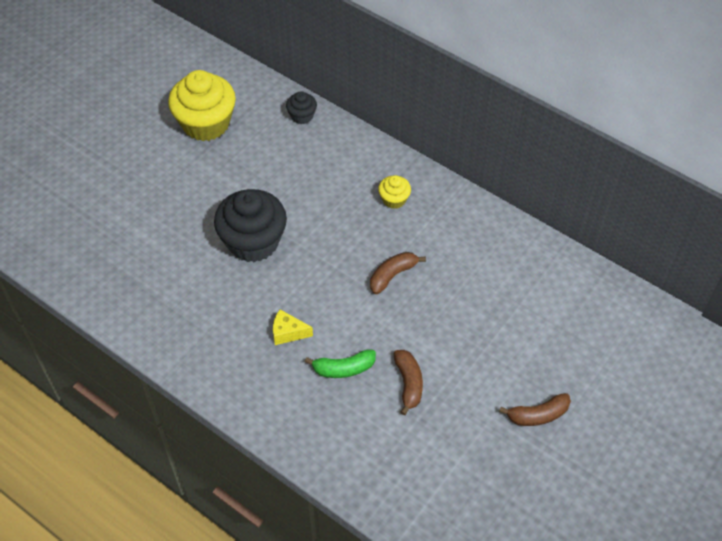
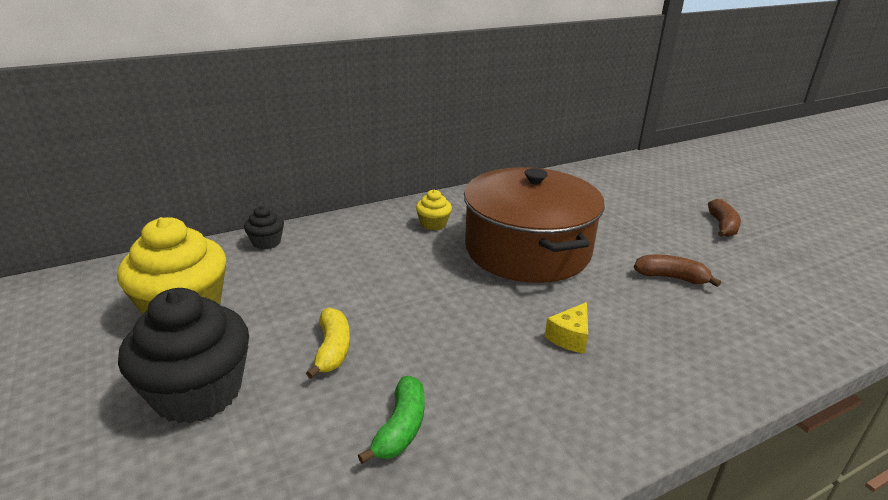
camera: 65 degrees left, 25 degrees down
(208, 214) = (332, 349): none -> yellow banana
(253, 242) = (411, 325): black cupcake -> black cupcake (198, 392)
(343, 368) = (639, 312): green banana -> green banana (401, 428)
(392, 275) = (527, 249): brown banana -> brown pot

